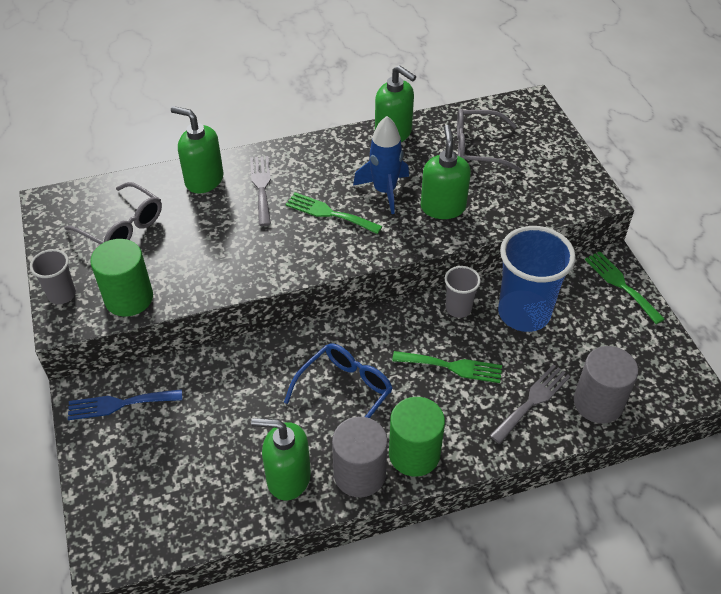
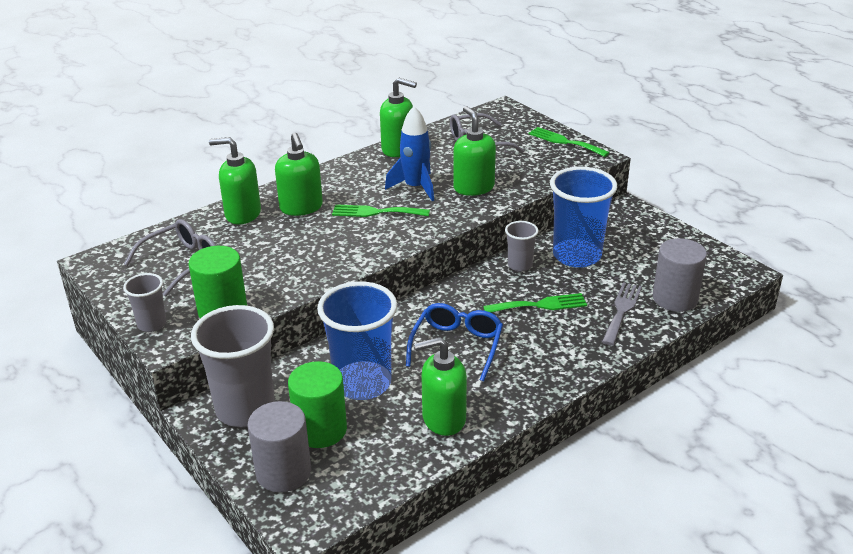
camera: 20 degrees left, 15 degrees down
(119, 404) = (245, 409): blue fork -> grey cup
(122, 227) = (183, 263): grey glasses -> grey glasses turned 60 degrees counterclockwise
(235, 409) = (362, 383): none -> blue cup
(261, 187) = (301, 208): grey fork -> green soap dispenser
(359, 474) = (506, 398): grey cylinder -> grey cylinder (283, 472)
(414, 454) = (545, 372): green cylinder -> green cylinder (320, 430)
(621, 284) = (643, 219): green fork -> green fork (565, 142)

